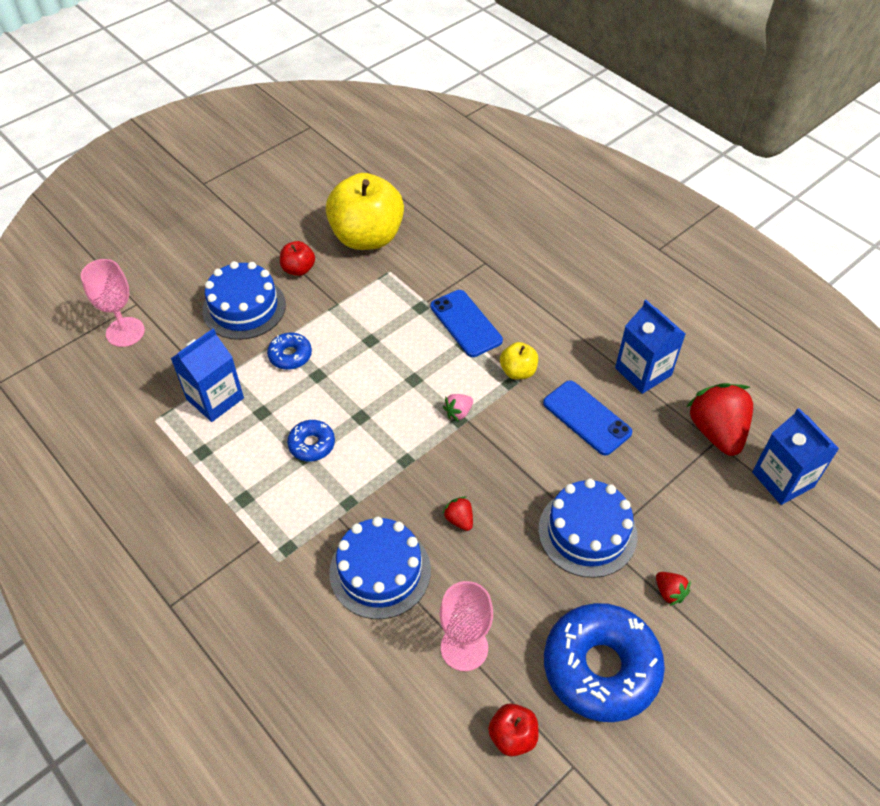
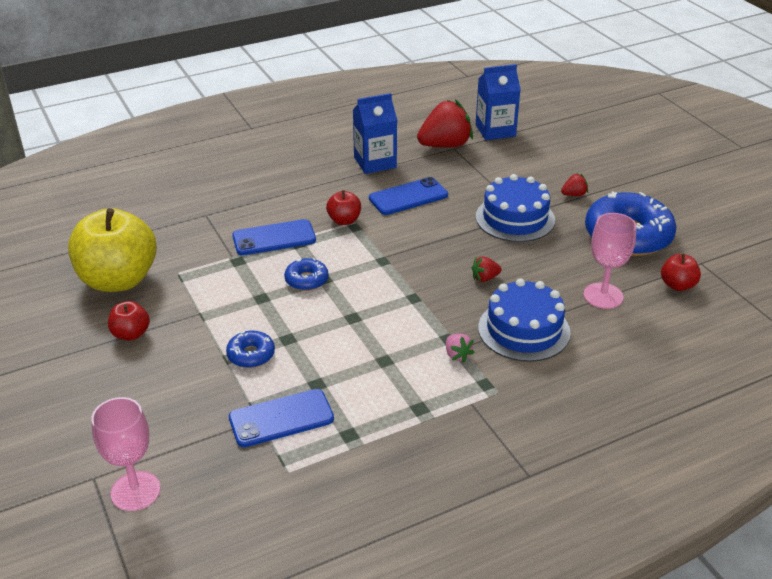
camera: 75 degrees left, 15 degrees down
(215, 398) = (281, 418): blue carton -> blue phone
(244, 307) = (161, 382): blue cake -> none
(312, 444) = (372, 354): blue donut -> blue donut (306, 280)
(458, 413) = (374, 260): pink strawberry -> pink strawberry (457, 355)
(518, 371) = (344, 220): yellow apple -> red apple
(716, 431) = (445, 145): red strawberry -> red strawberry turned 150 degrees clockwise

